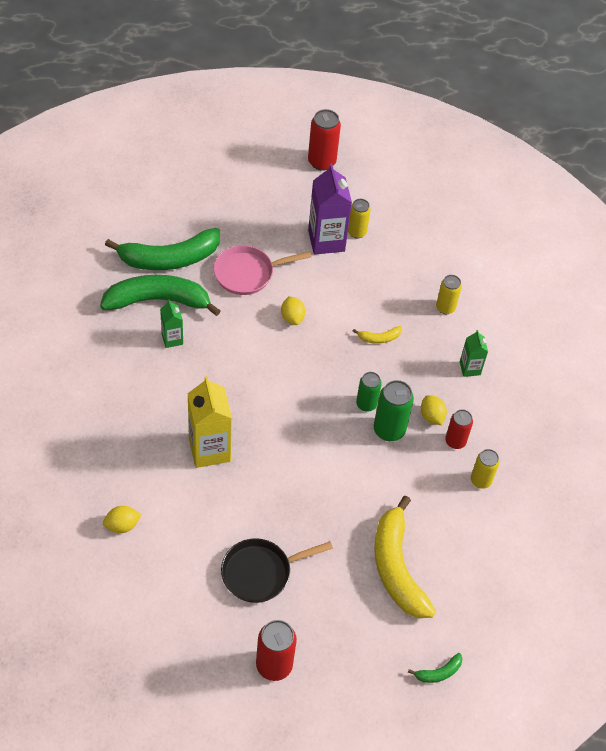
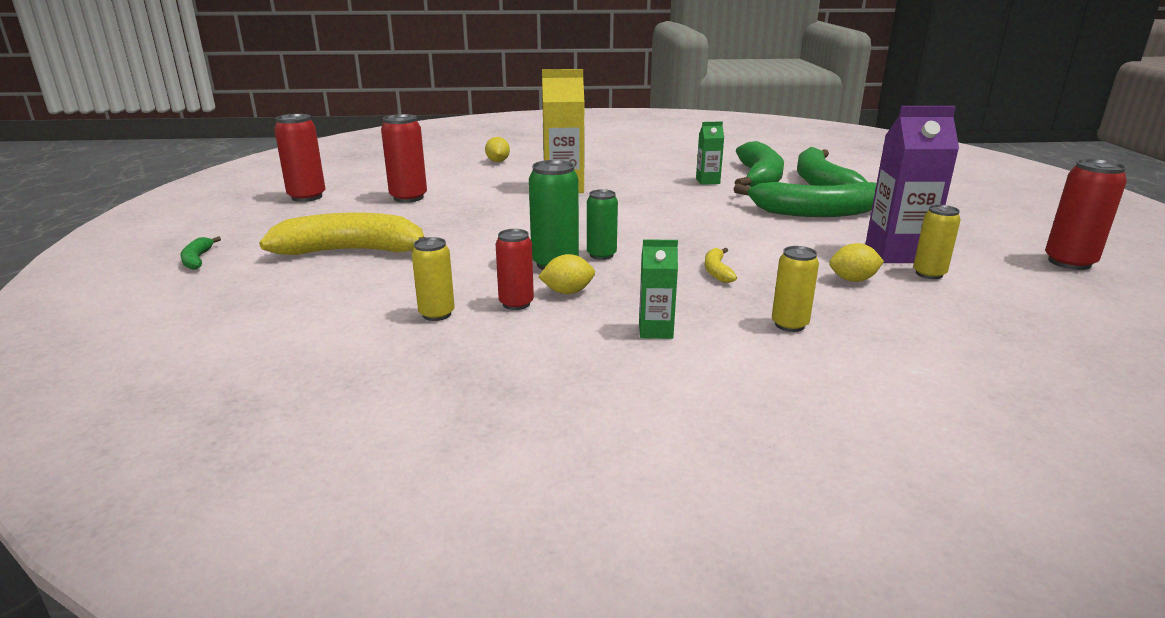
camera: 105 degrees right, 30 degrees down
(248, 273) = (814, 212): pink pan -> green banana
(261, 572) = (408, 198): black pan -> red can
(292, 317) = (747, 228): yellow lemon -> yellow lemon (853, 280)

